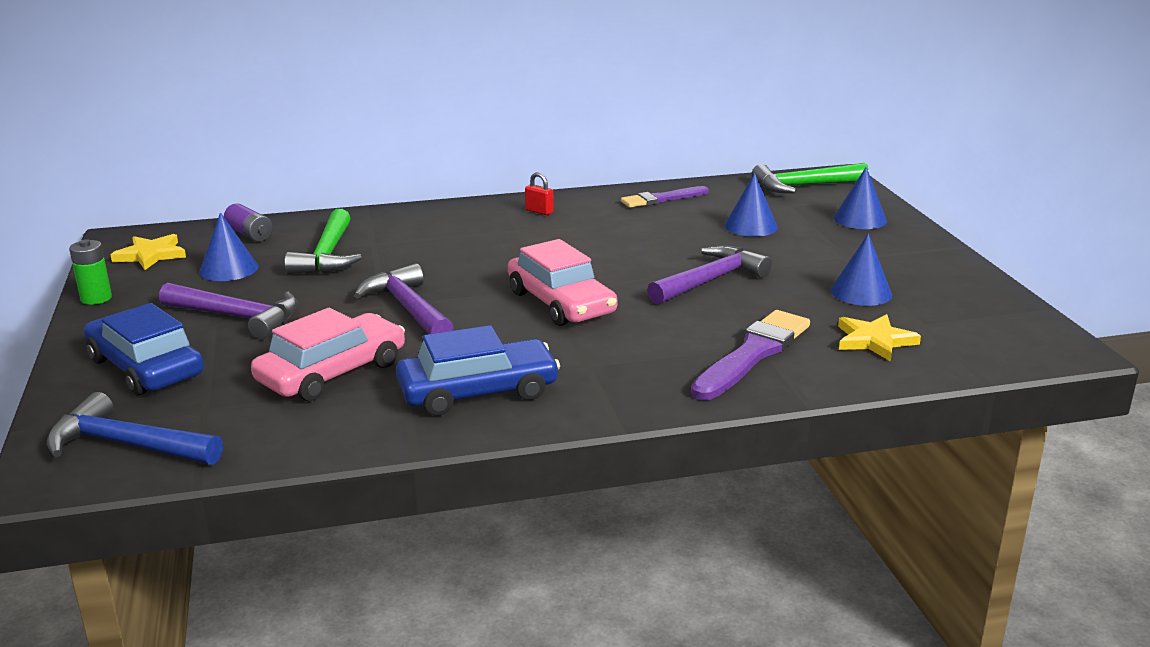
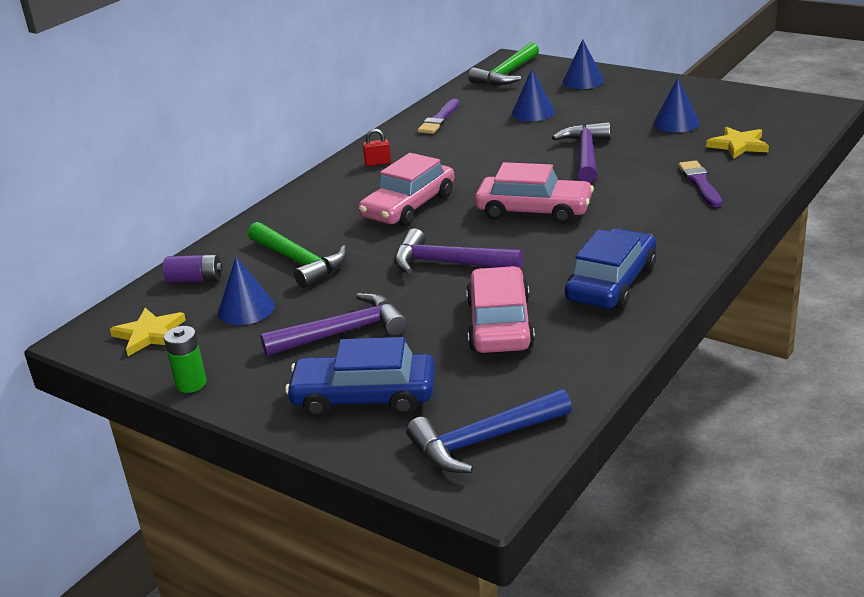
camera: 40 degrees left, 5 degrees up
(483, 253) = (408, 206): none -> pink car
(752, 354) = (700, 183): purple brush -> purple brush, size x0.64

